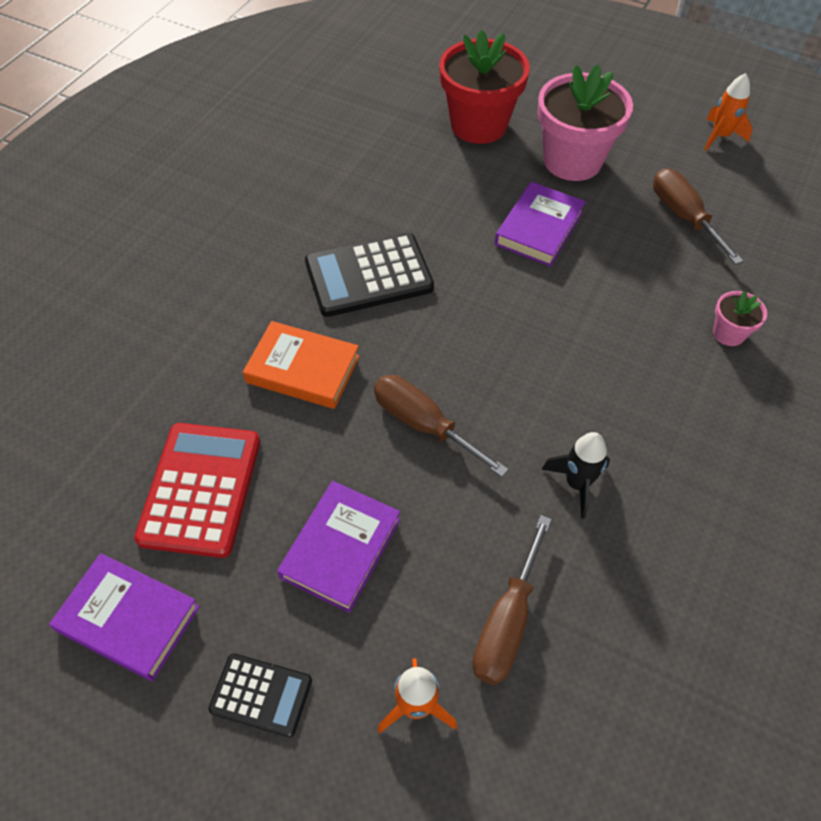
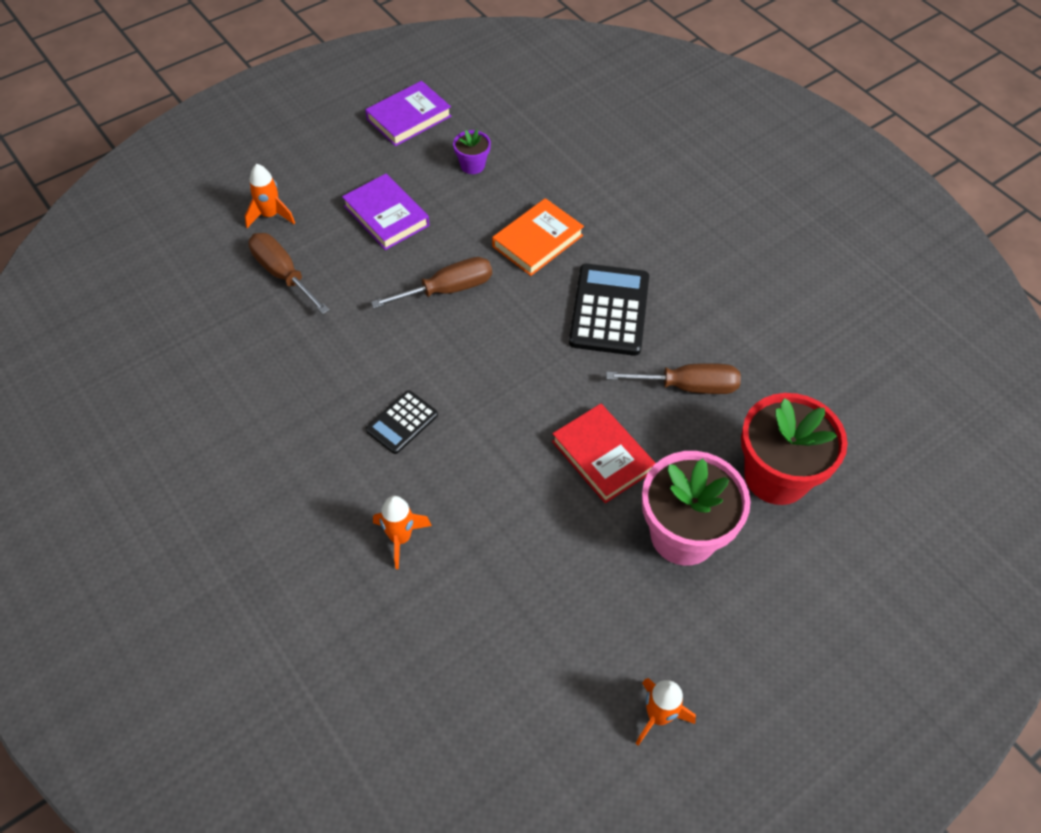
camera: 115 degrees right, 0 degrees up
(201, 489) = (472, 165): red calculator -> purple flower pot
(261, 695) = (326, 157): black calculator -> black calculator (402, 422)
(539, 228) = (602, 456): purple book -> red book
(577, 484) = (343, 354): black rocket -> none
(683, 216) = (555, 592): brown screwdriver -> brown screwdriver (688, 386)
(728, 333) = (400, 538): pink flower pot -> orange rocket

